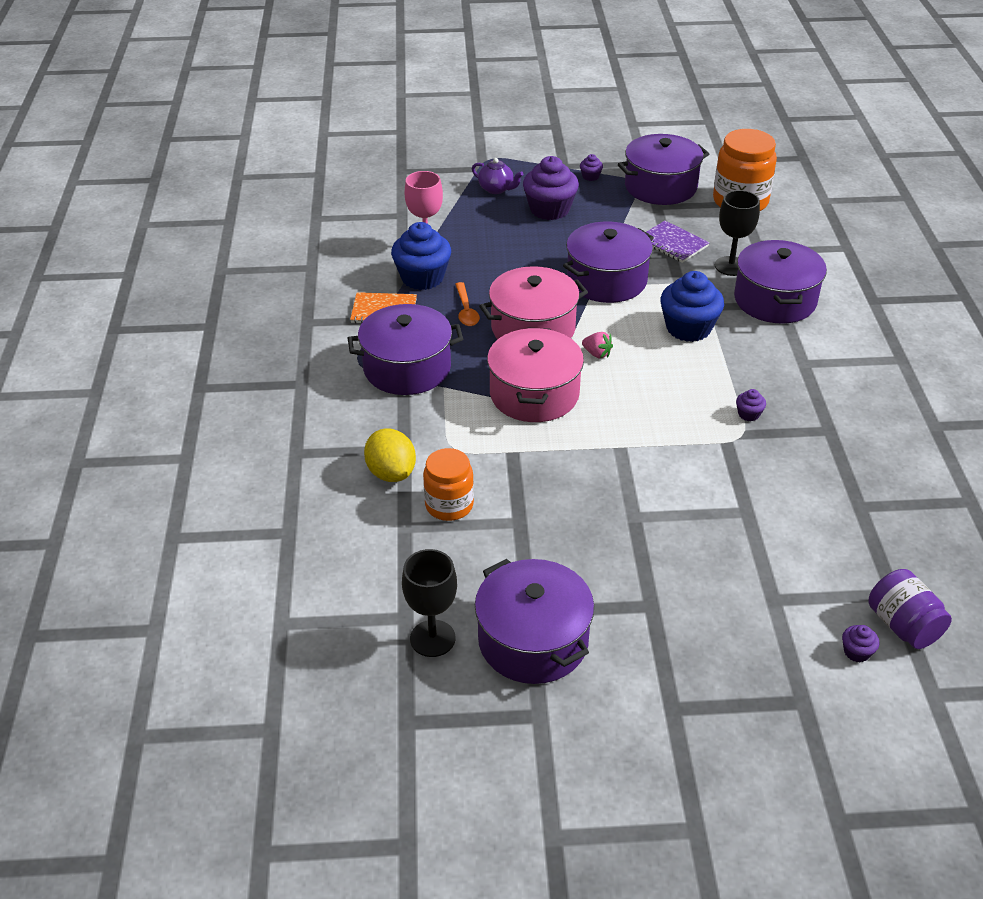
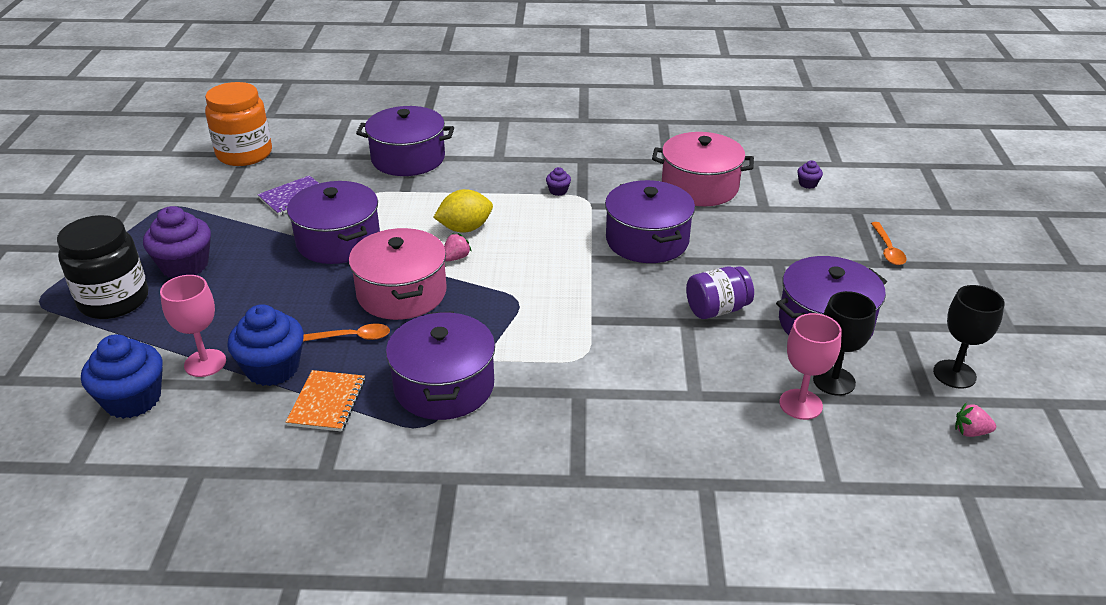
camera: 85 degrees left, 5 degrees down
(355, 752) = (970, 432): none -> pink strawberry
(391, 473) = (616, 402): yellow lemon -> yellow lemon (465, 228)
(394, 607) = (800, 404): none -> pink goblet
(449, 505) = (664, 364): orange jar -> none
(497, 189) = (114, 300): purple teapot -> black jar
(534, 394) = (508, 300): pink pot -> pink pot (699, 187)
(590, 176) = (136, 233): purple cupcake -> none
(660, 187) = (188, 193): purple pot -> purple pot (647, 240)
(688, 328) = (433, 205): blue cupcake -> blue cupcake (133, 399)
(709, 725) = (887, 249): none -> orange spoon
(731, 266) = (347, 172): black goblet -> black goblet (954, 374)
(903, 625) = (781, 164): purple jar -> purple jar (717, 309)

